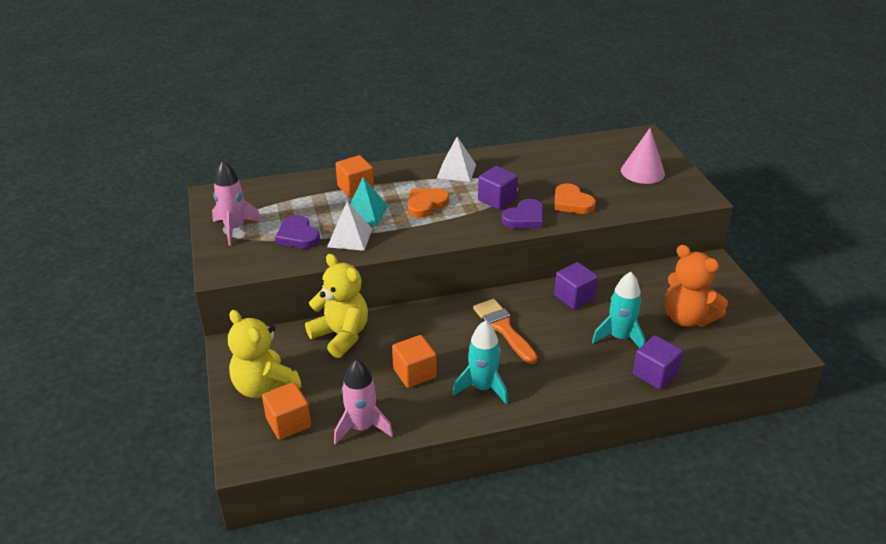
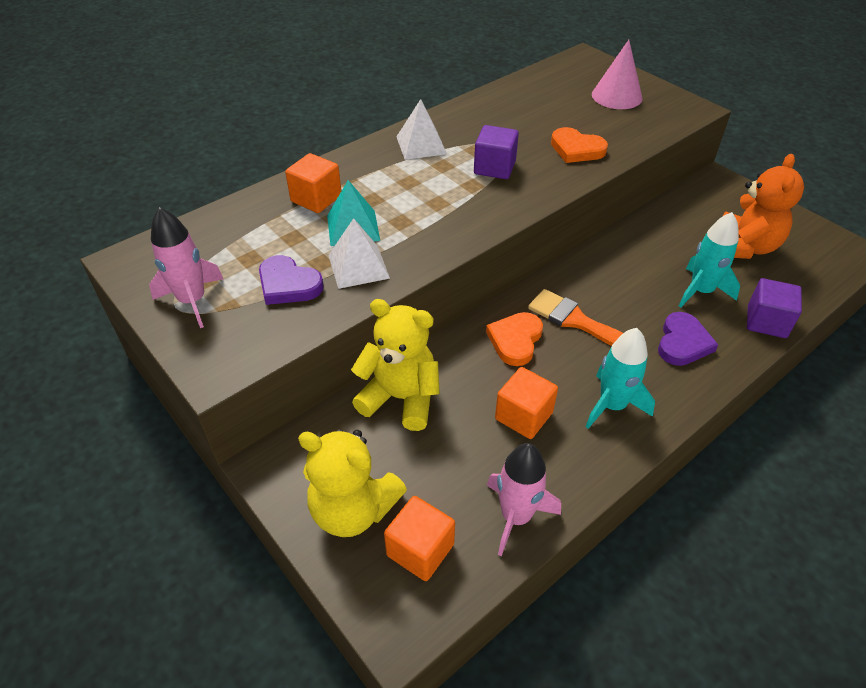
camera: 25 degrees left, 10 degrees up
(426, 204) = (418, 196): orange heart -> orange heart (515, 340)
(524, 218) = (542, 181): purple heart -> purple heart (683, 342)
(574, 297) = (621, 259): purple cube -> none
(687, 318) = (744, 247): orange teddy bear -> orange teddy bear turned 90 degrees counterclockwise

